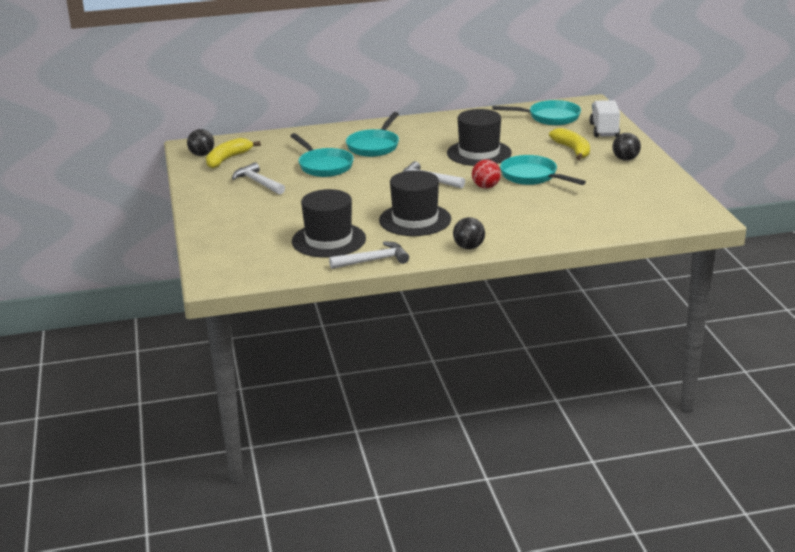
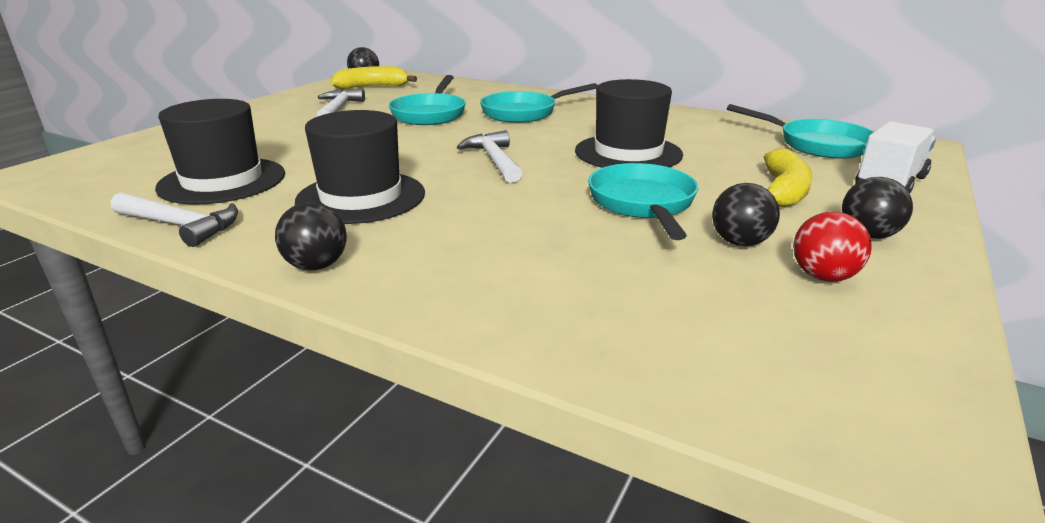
camera: 40 degrees right, 0 degrees up
(486, 187) = (546, 193): red ball -> red ball (823, 276)
(590, 179) = (740, 242): none -> black ball

